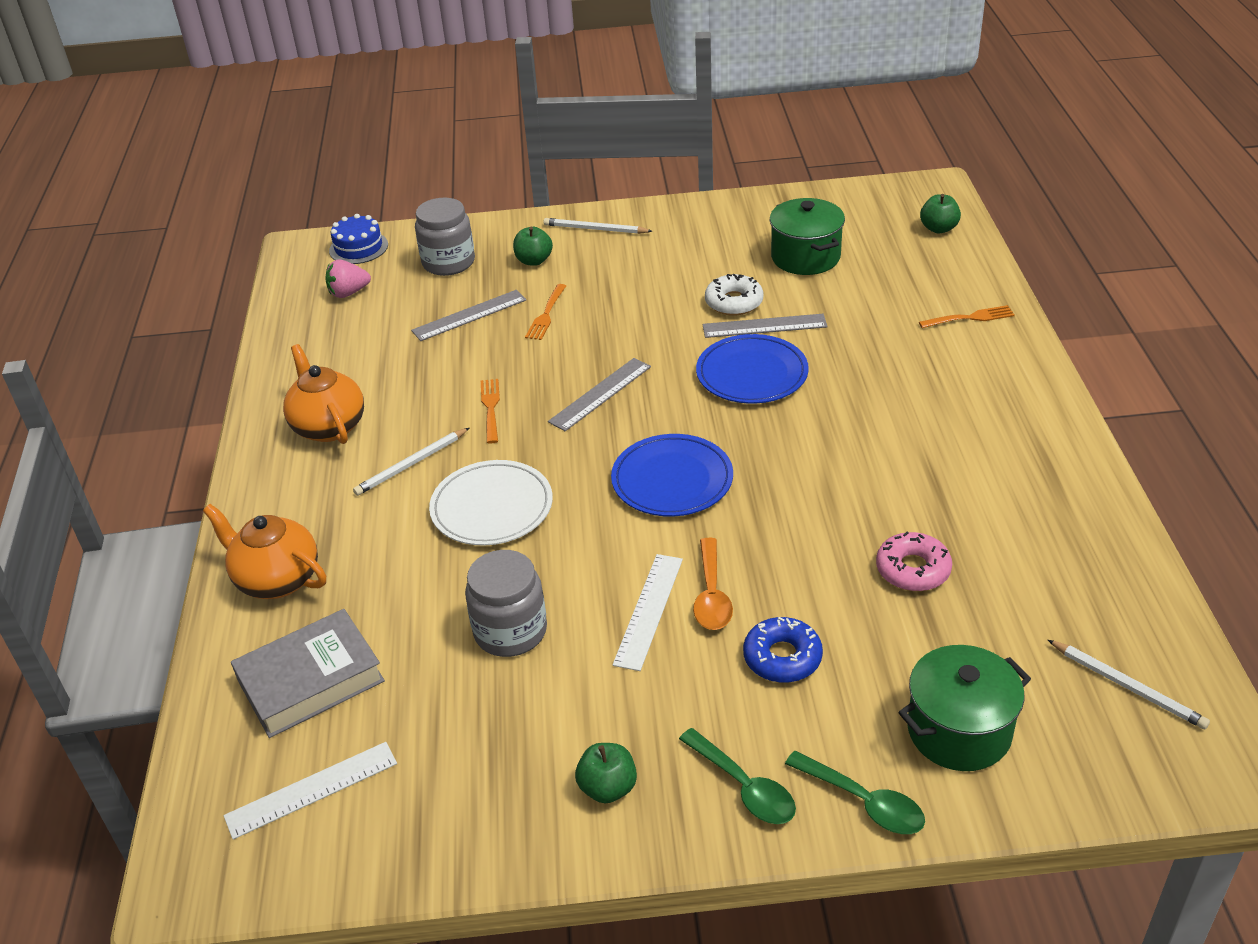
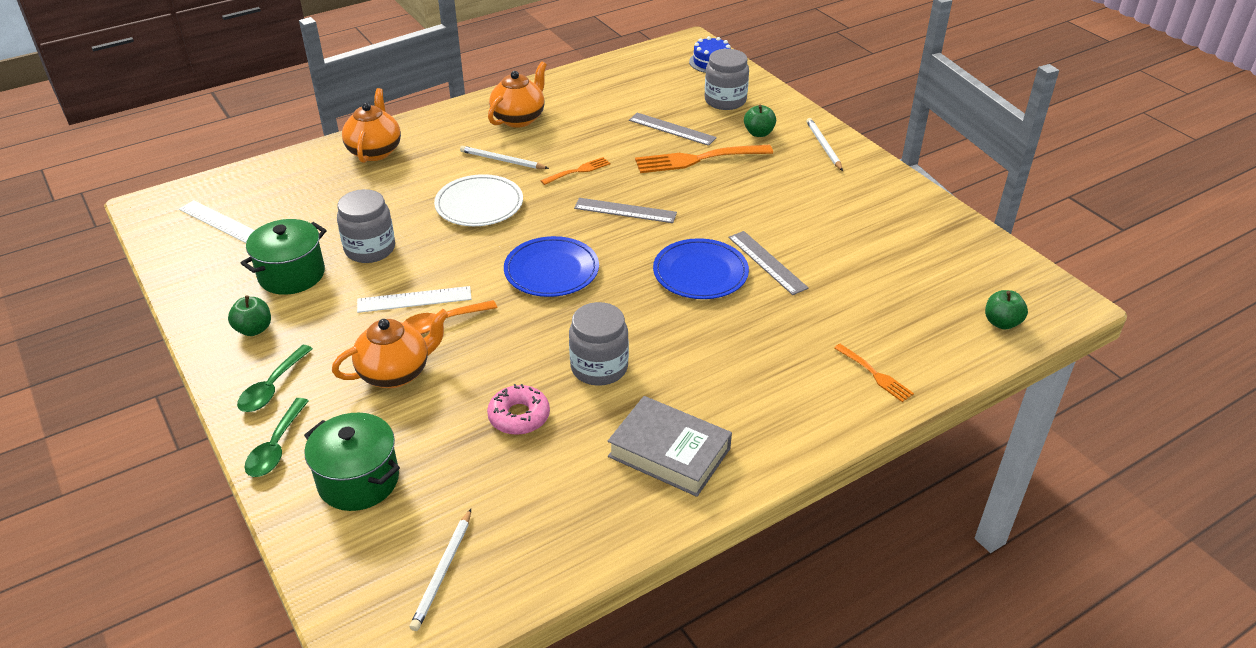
camera: 60 degrees right, 0 degrees up
(311, 681) = (300, 192): grey book -> grey book (669, 452)
(348, 293) = (658, 76): pink strawberry -> none
(546, 314) = (699, 159): orange fork -> orange fork, size x1.87
(734, 302) = (786, 238): white donut -> none
(782, 657) = (396, 373): blue donut -> orange teapot
(805, 257) = (882, 257): green pot -> green pot (292, 275)
(865, 488) = (599, 367): none -> grey jar

